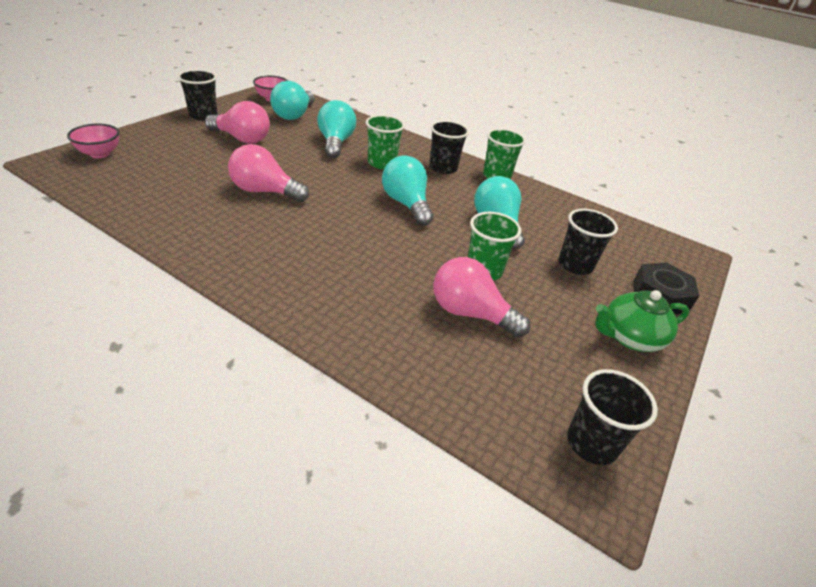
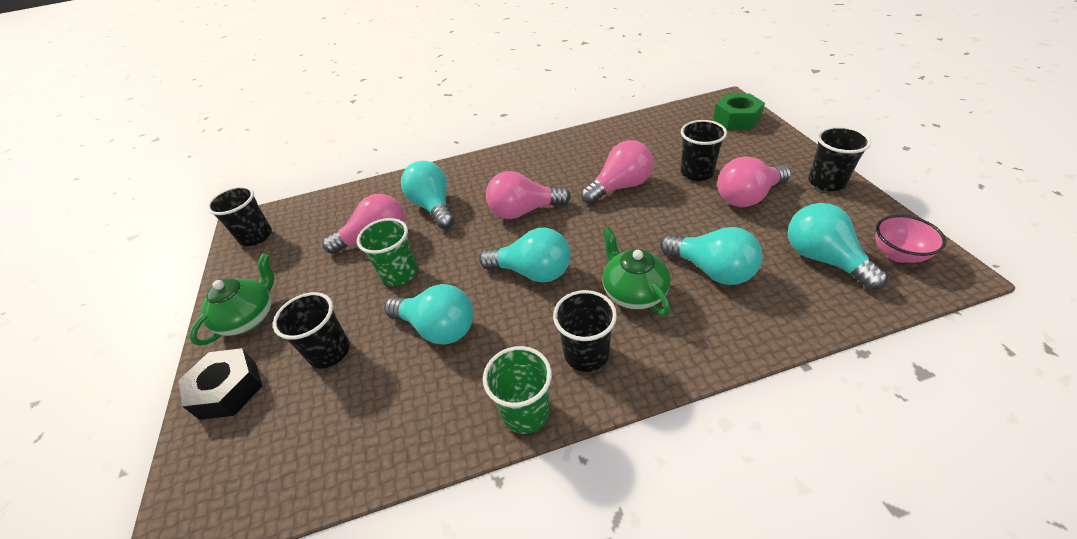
camera: 140 degrees right, 5 degrees up
(100, 154) = (736, 119): pink bowl -> green nut
(218, 161) = (696, 173): none -> black cup
(342, 232) = (524, 211): none -> pink light bulb
(382, 163) = (633, 292): green cup -> green teapot
(388, 297) = (433, 206): none -> turquoise light bulb

